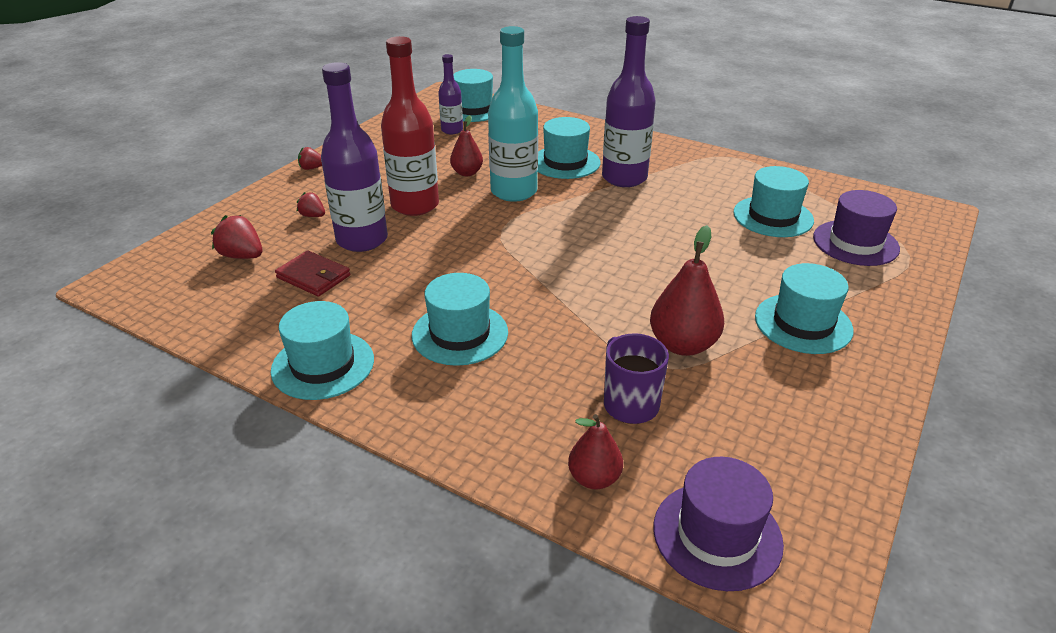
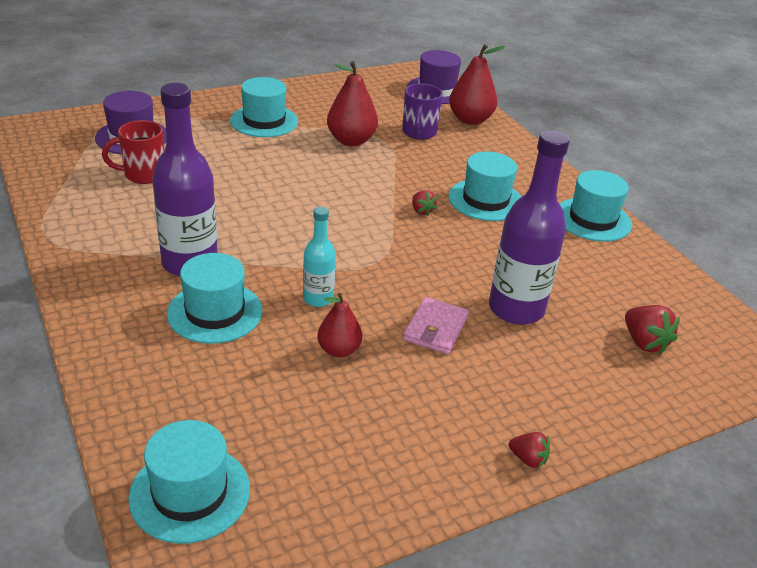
camera: 150 degrees left, 0 degrees up
(313, 216) = (555, 365): red strawberry -> red strawberry (421, 211)
(313, 276) = (578, 289): red wallet -> none
(415, 205) = (435, 328): red bottle -> pink wallet
(452, 130) = (277, 449): purple bottle -> none
(514, 192) = (318, 298): turquoise bottle -> turquoise bottle, size x0.54
(594, 478) = (470, 120): red pear -> red pear, size x1.60
(773, 216) = (143, 175): turquoise hat -> red mug

